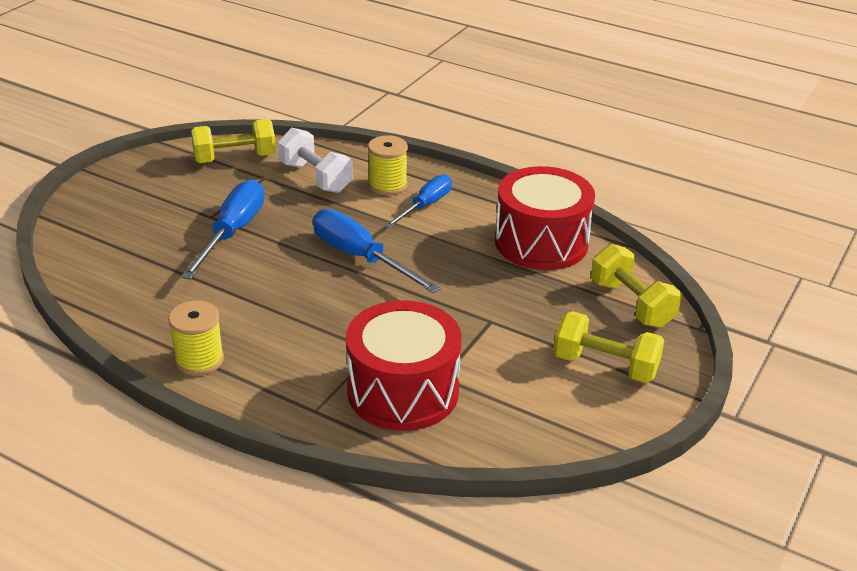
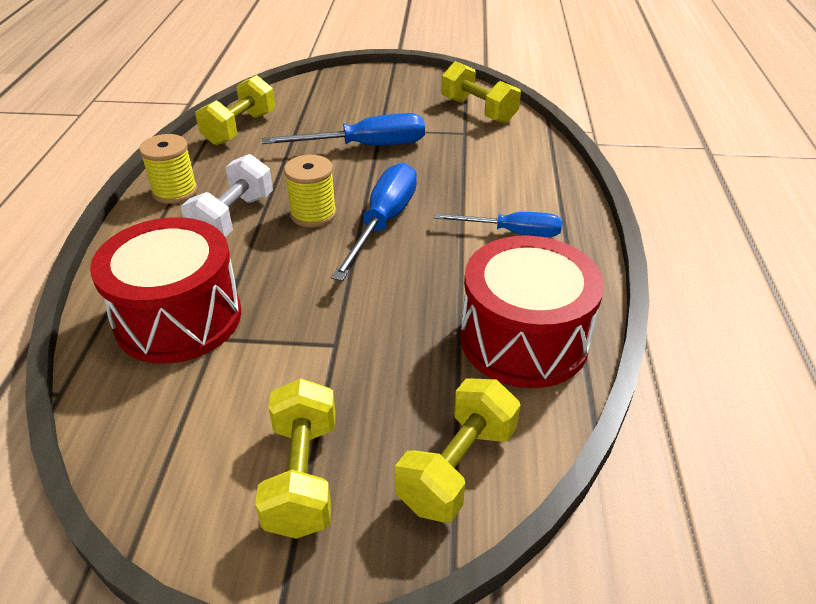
camera: 65 degrees right, 5 degrees up
(115, 295) = (240, 129): none -> yellow dumbbell
(315, 177) = (492, 156): white dumbbell -> white dumbbell (233, 218)
(387, 185) = (524, 198): yellow spool -> yellow spool (313, 214)

